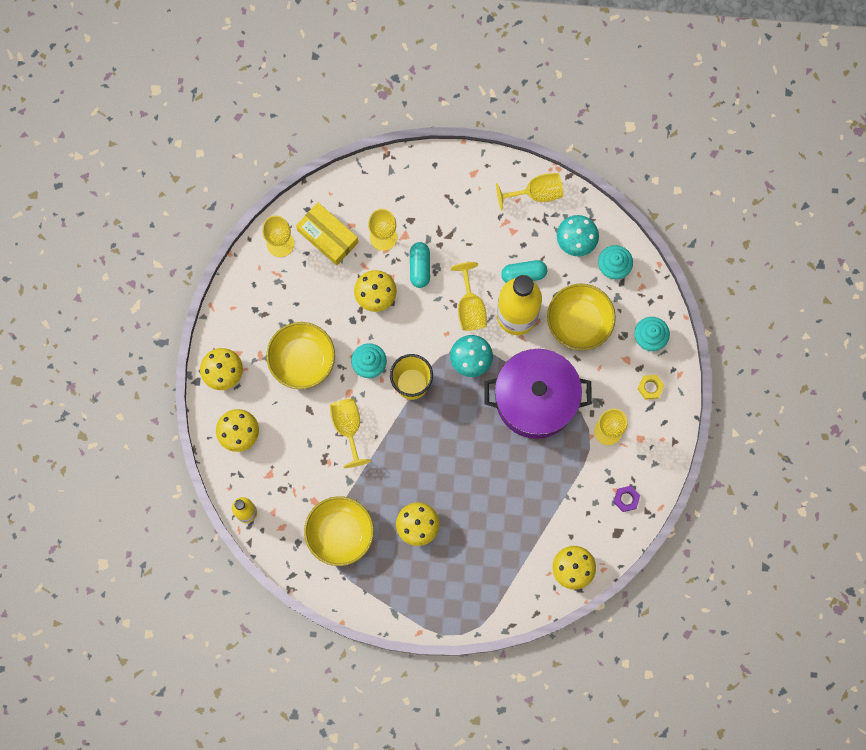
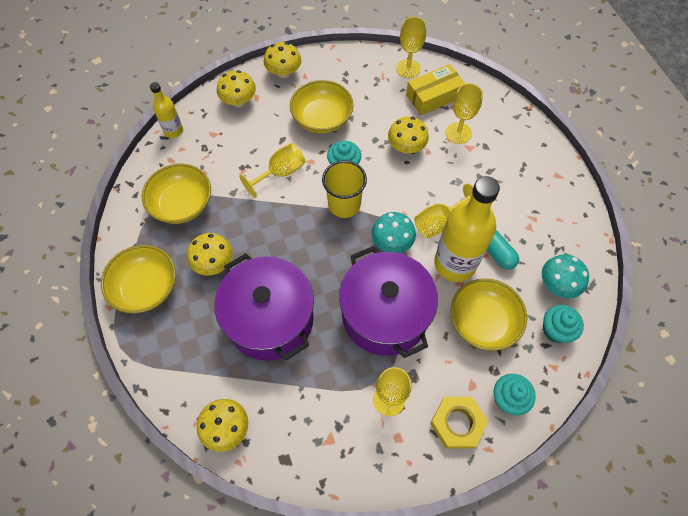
camera: 65 degrees right, 15 degrees down
(327, 236) = (434, 96): yellow box -> yellow box turned 45 degrees clockwise
(414, 594) = (146, 287): none -> yellow bowl
(419, 267) = (450, 169): turquoise capsule -> none
(495, 497) = (270, 319): none -> purple pot
(536, 193) = (577, 232): yellow goblet -> none
(626, 499) = (326, 452): purple nut -> none
(650, 387) = (457, 423): yellow nut -> yellow nut, size x1.76

